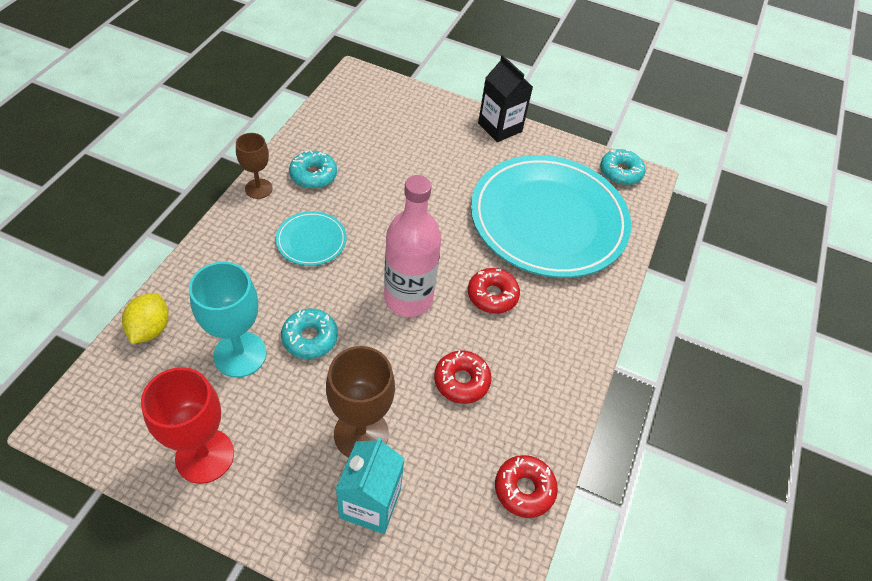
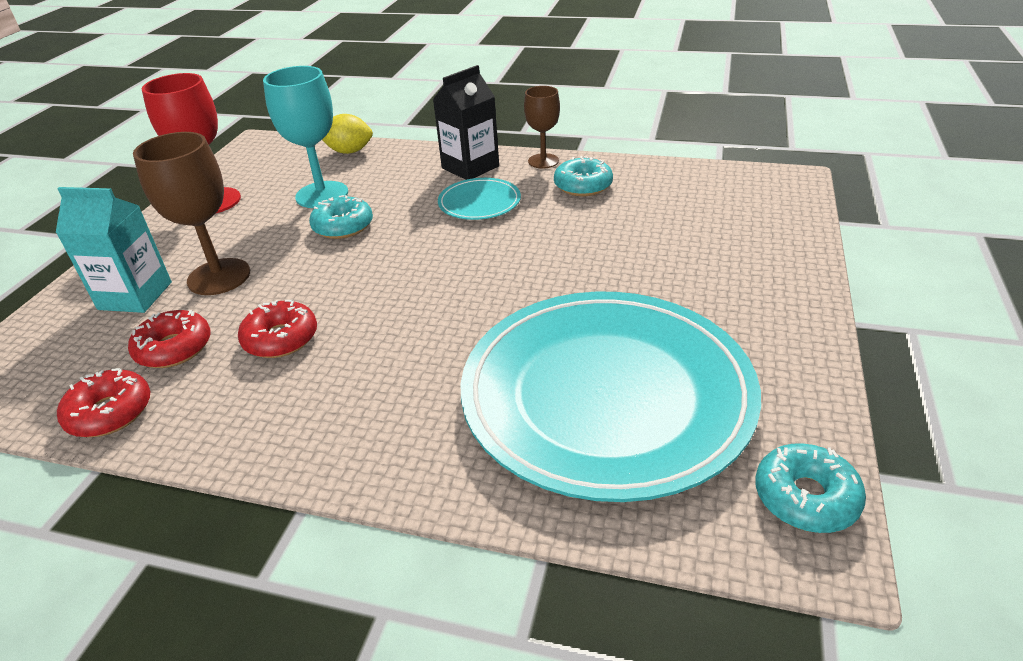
camera: 90 degrees right, 15 degrees down
(408, 298) = (407, 279): pink bottle -> none
(492, 295) = (426, 349): red donut -> red donut (174, 348)
(500, 127) = (800, 316): black carton -> black carton (470, 167)

